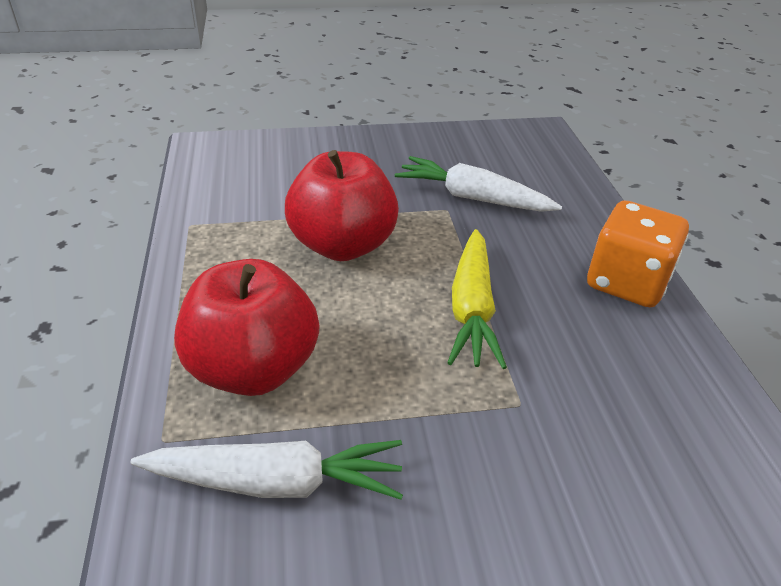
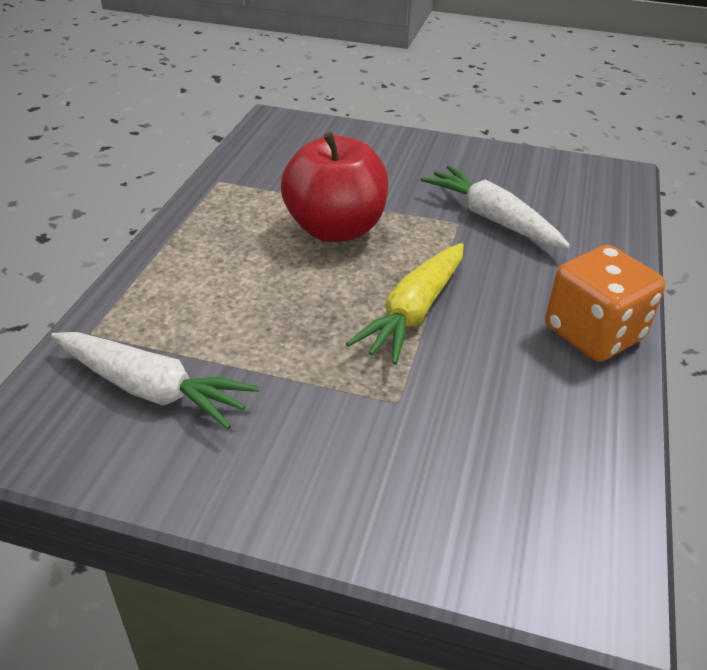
camera: 25 degrees right, 0 degrees up
(253, 369) = (191, 304): red apple -> none

